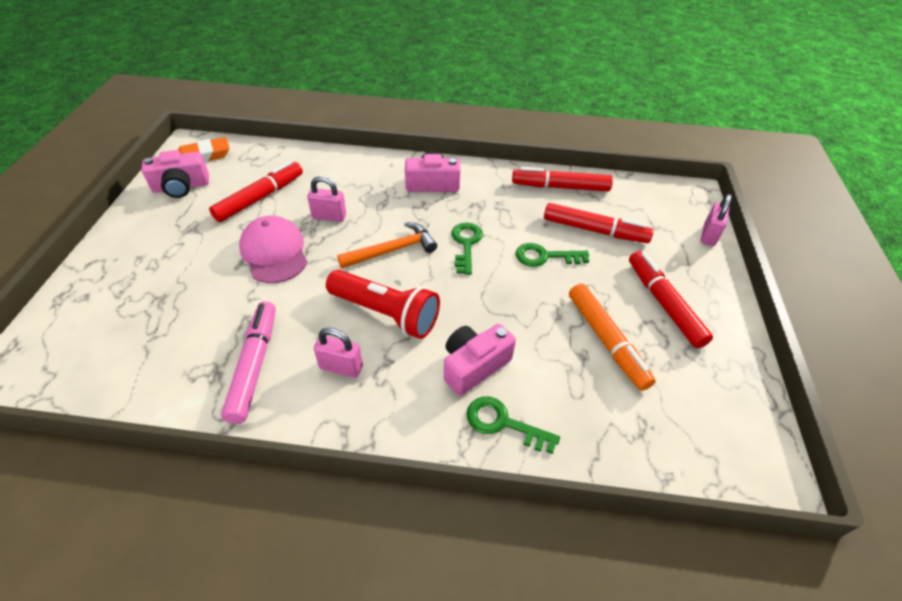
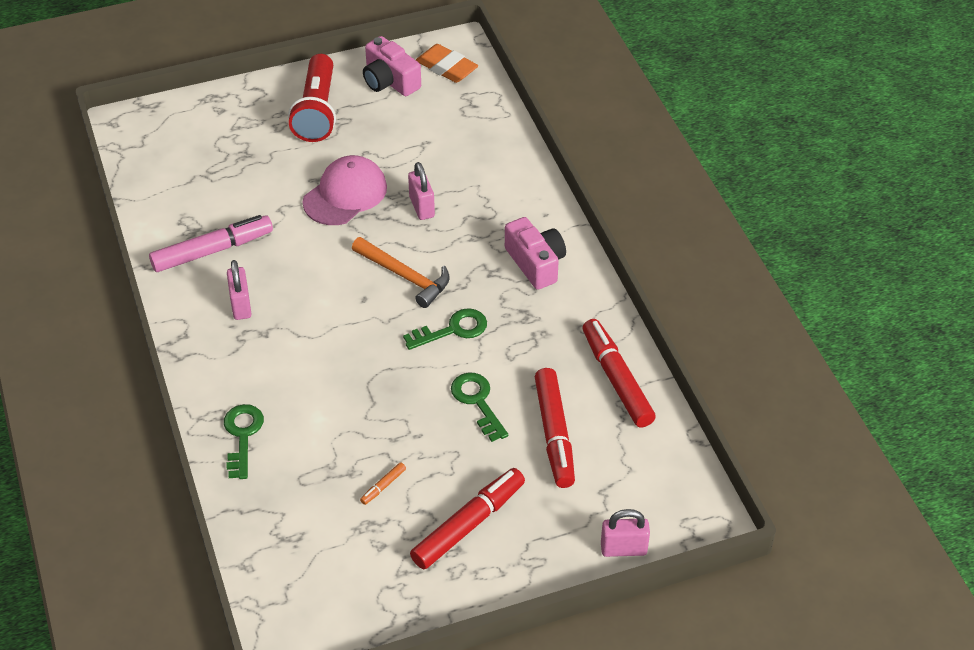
camera: 65 degrees right, 0 degrees up
(260, 198) = (414, 143): red marker -> none
(386, 313) = (318, 308): red flashlight -> red flashlight (317, 111)
(474, 366) = (293, 394): pink camera -> none
(606, 341) = (383, 486): orange marker -> orange marker, size x0.42

